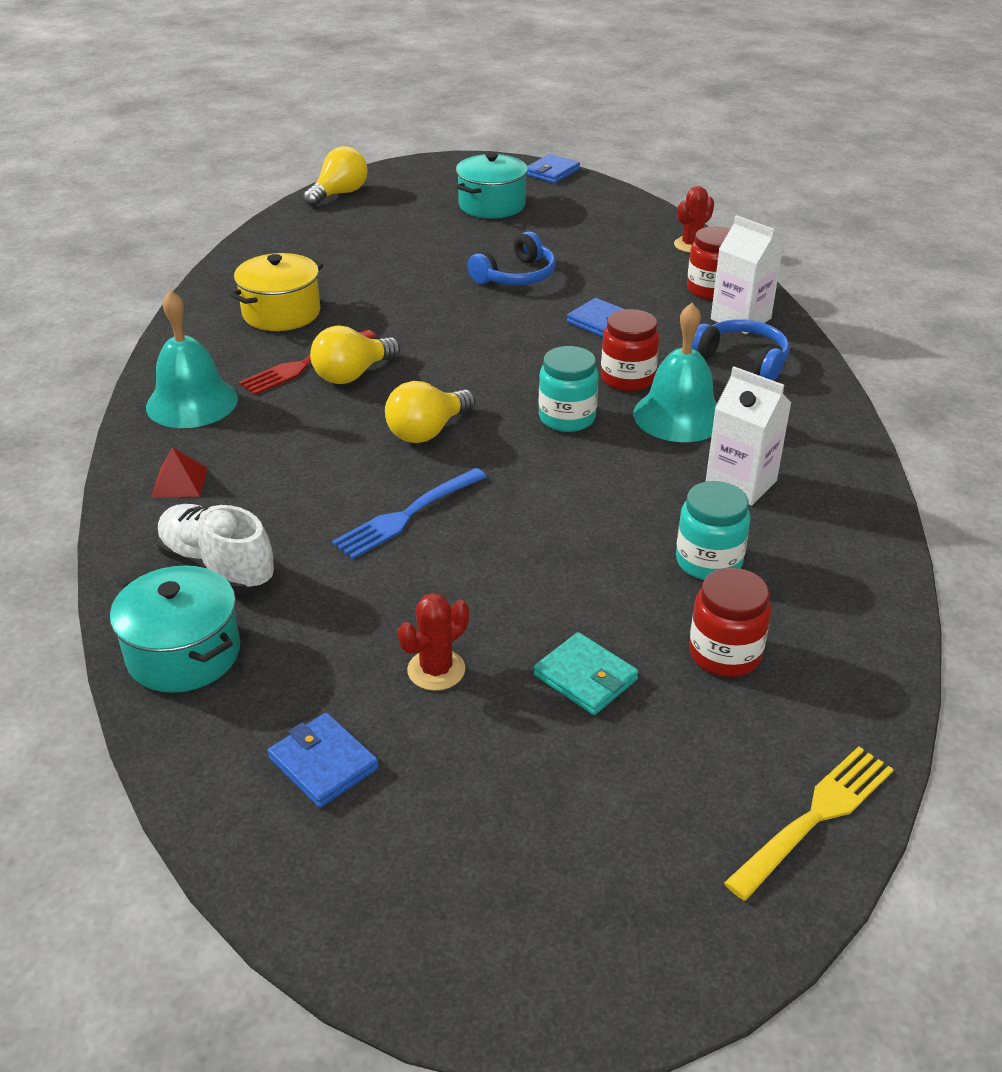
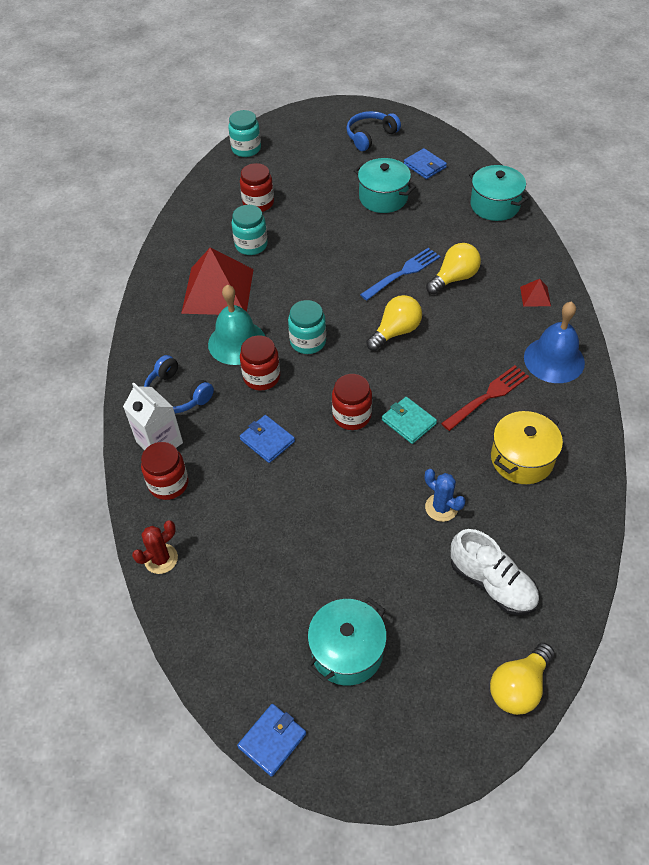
camera: 175 degrees left, 15 degrees up
(192, 402) = (554, 360): turquoise bell -> blue bell
(217, 567) = (494, 245): white shoe -> white shoe (492, 583)
(352, 374) = (451, 385): yellow light bulb -> yellow light bulb (454, 278)
(388, 279) = (441, 507): none -> blue cactus
(436, 670) = (383, 198): red cactus -> turquoise pot
(494, 344) = (352, 416): none -> red jar
(516, 276) = (329, 509): blue headphones -> blue headphones (370, 136)
(585, 677) = (320, 194): turquoise wallet -> turquoise wallet (408, 422)
(740, 483) = (217, 291): white carton -> red pyramid
(814, 818) = (246, 149): yellow fork -> turquoise jar

